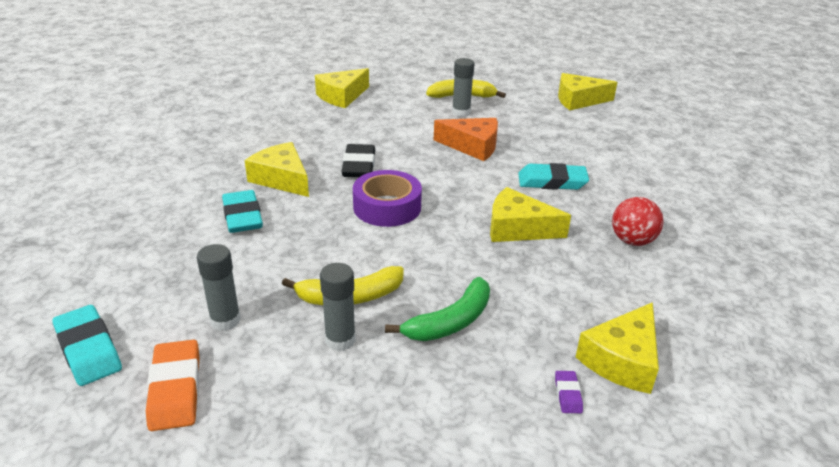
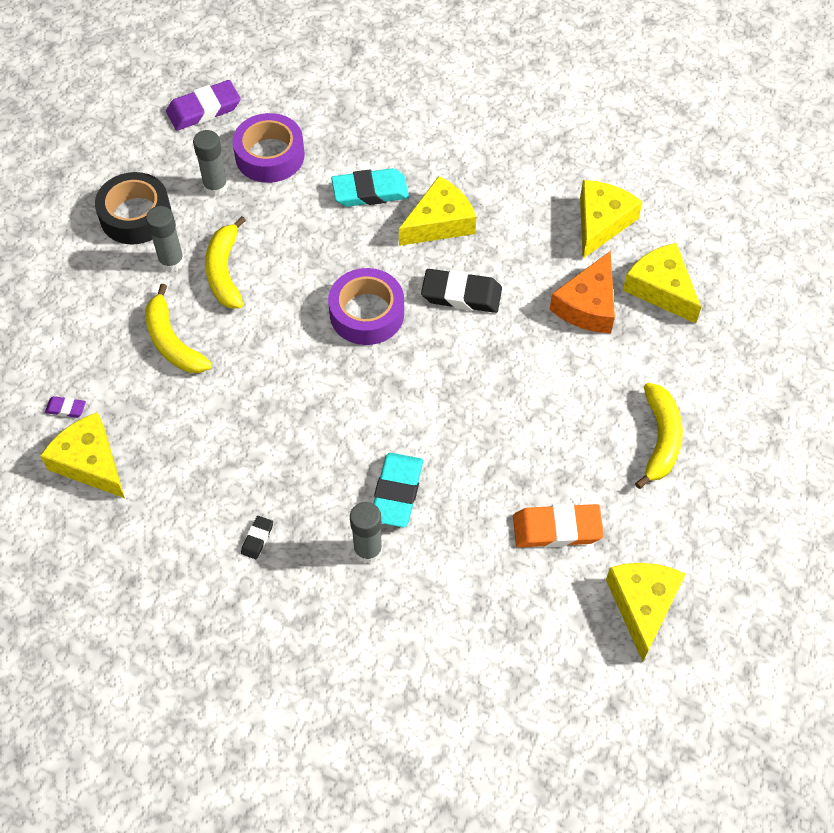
camera: 100 degrees right, 25 degrees up
(88, 349) = (204, 109): turquoise eraser -> purple eraser
(175, 389) = (148, 163): orange eraser -> orange eraser (557, 529)
(182, 284) = (270, 155): none -> purple tape
(268, 385) = (136, 215): none -> black tape
(450, 321) = (173, 342): green banana -> yellow banana
(461, 112) = (603, 427): grey glue stick -> grey glue stick (368, 550)
(472, 146) = (498, 422): orange cheese -> orange cheese (588, 305)
(518, 228) = (303, 429): yellow cheese -> yellow cheese (601, 222)
(632, 241) = (257, 539): red ball -> black eraser

